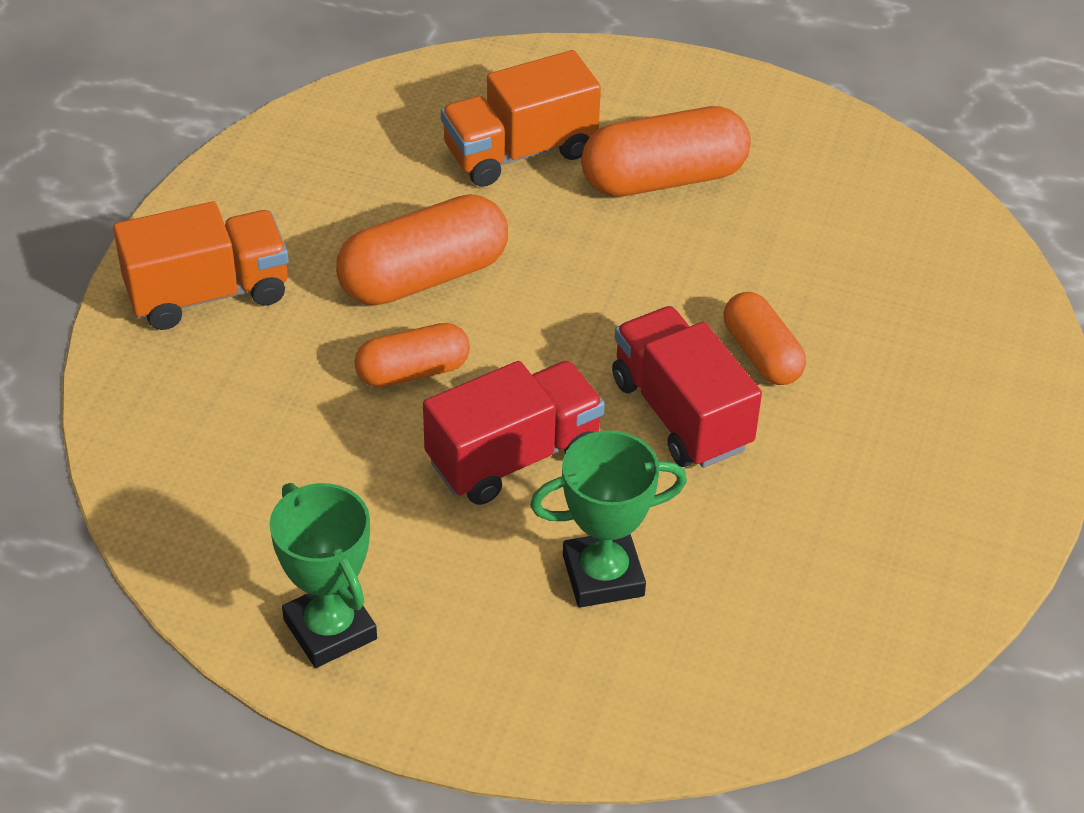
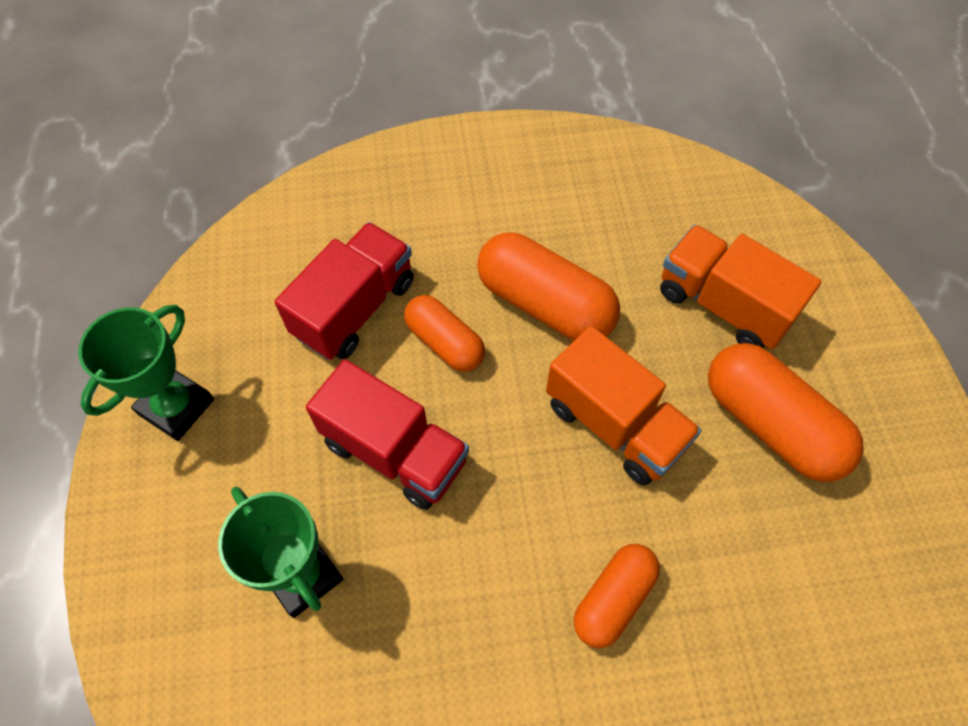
camera: 65 degrees right, 15 degrees up
(208, 293) = (448, 185): orange truck -> orange truck (615, 424)
(681, 413) = (506, 559): red truck -> red truck (354, 308)

